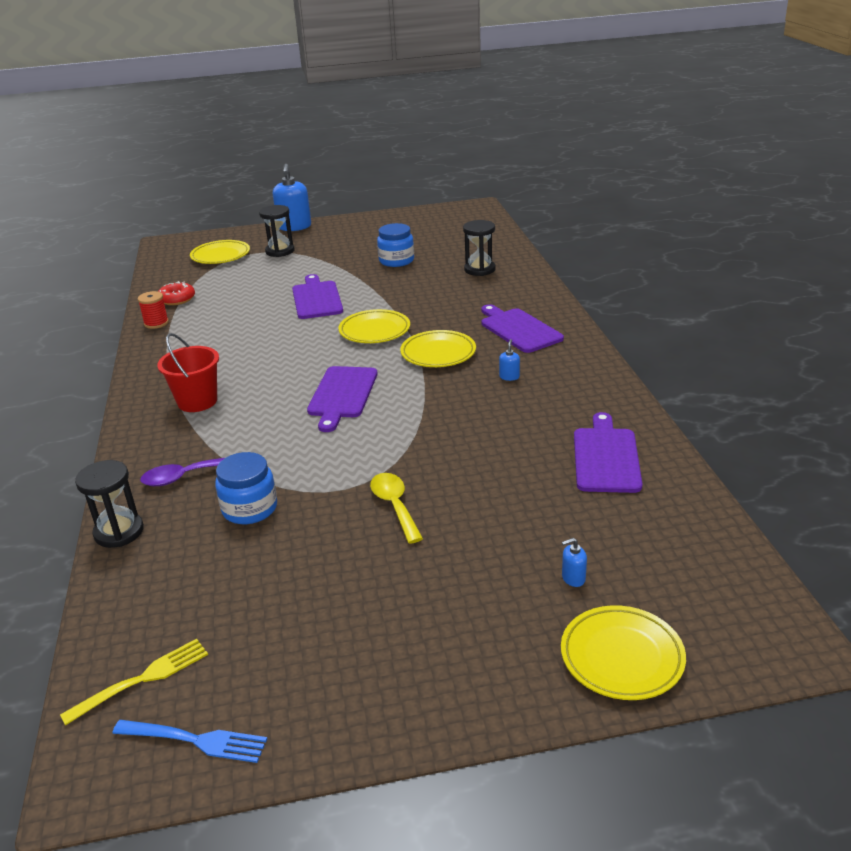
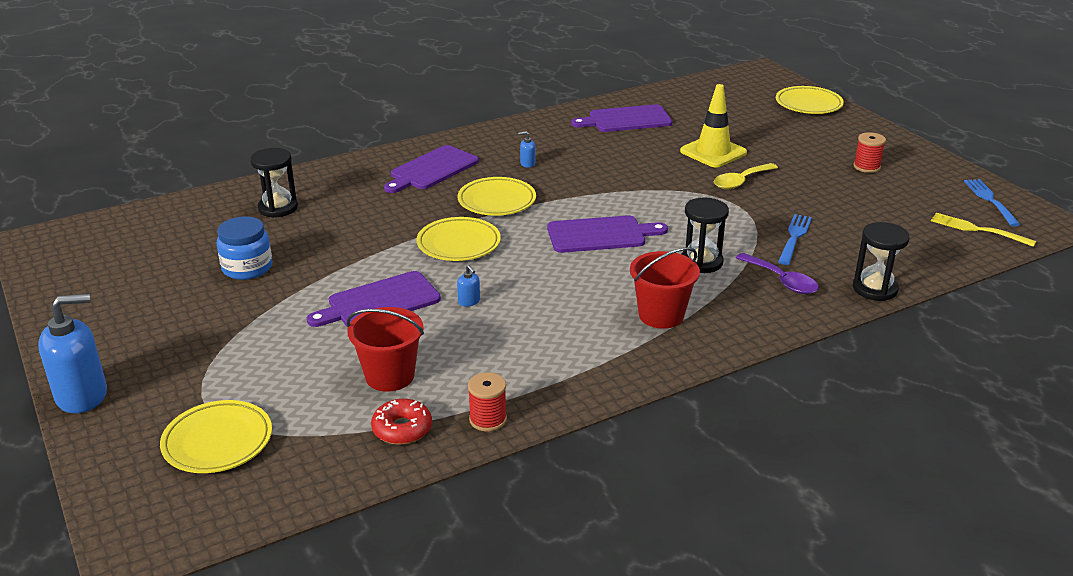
camera: 110 degrees left, 0 degrees up
(230, 298) = (389, 376): none -> red bucket
(250, 509) = (794, 237): blue jar -> blue fork
(280, 251) = (201, 380): black hourglass -> black hourglass (701, 262)
(372, 638) = (866, 167): none -> red spool
(483, 504) = (713, 152): none -> yellow traffic cone
(573, 578) = (760, 120): blue soap dispenser -> blue soap dispenser (469, 301)

